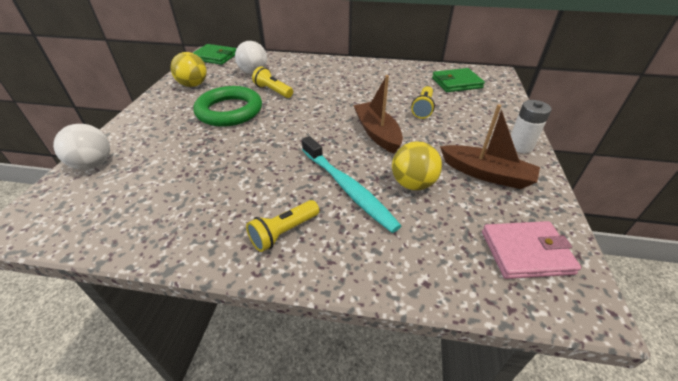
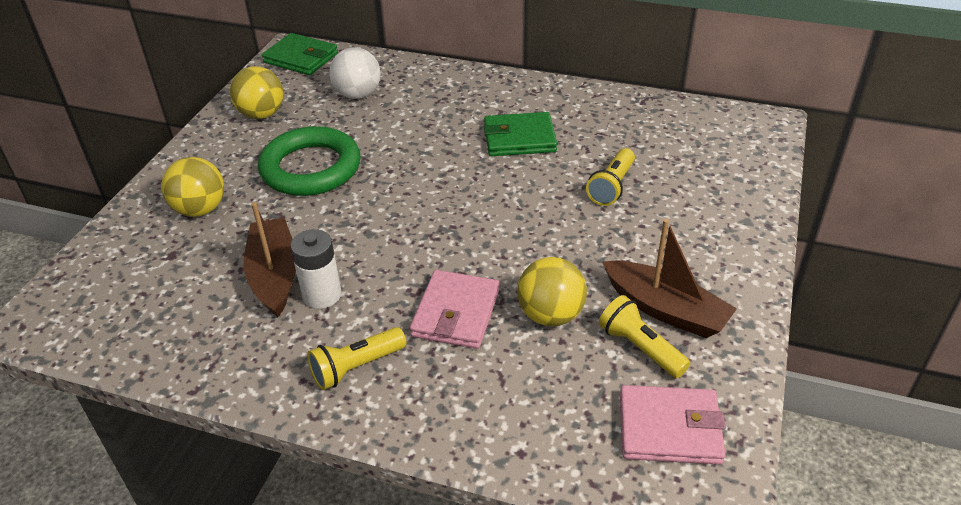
camera: 10 degrees right, 0 degrees up
(93, 164) = (118, 244): white ball -> none
(155, 139) = (200, 209): none -> yellow ball
(273, 91) = (383, 134): yellow flashlight -> yellow flashlight (640, 348)
(347, 188) = (456, 313): turquoise toothbrush -> pink wallet
(377, 133) = (524, 226): brown boat -> brown boat (274, 275)
(456, 83) = (688, 139): green wallet -> green wallet (519, 138)
(520, 146) = (740, 267): white battery -> white battery (322, 295)

